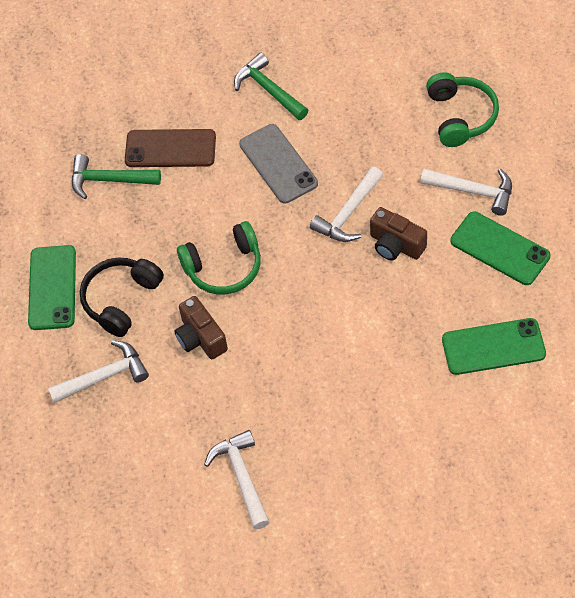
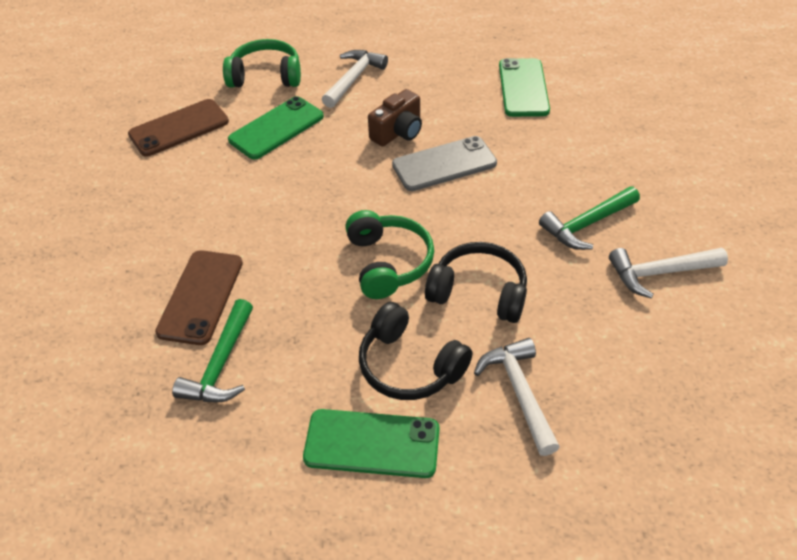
camera: 85 degrees left, 10 degrees down
(200, 338) = (479, 292): brown camera -> black headphones
(269, 90) = (161, 202): green hammer -> green hammer (587, 224)
(278, 164) = (265, 204): grey phone -> grey phone (444, 164)
(348, 213) = (350, 159): white hammer -> none
(366, 72) = (179, 128): none -> brown phone
(500, 248) = (421, 72): green phone -> green phone (276, 128)

